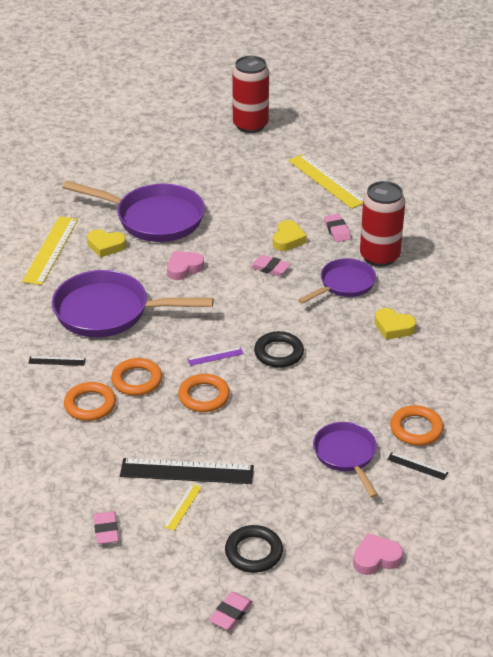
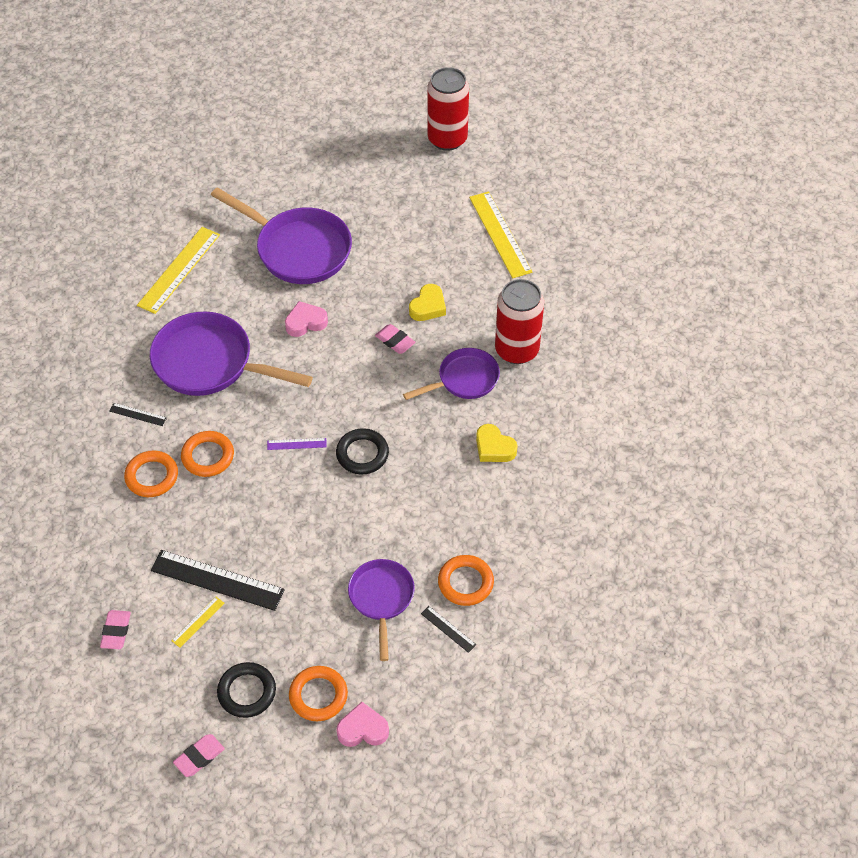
camera: 15 degrees right, 15 degrees up
(106, 246) = (236, 276): yellow heart -> none
(204, 396) = (267, 492): orange ring -> orange ring (318, 695)
(337, 230) = (485, 305): pink eraser -> none

